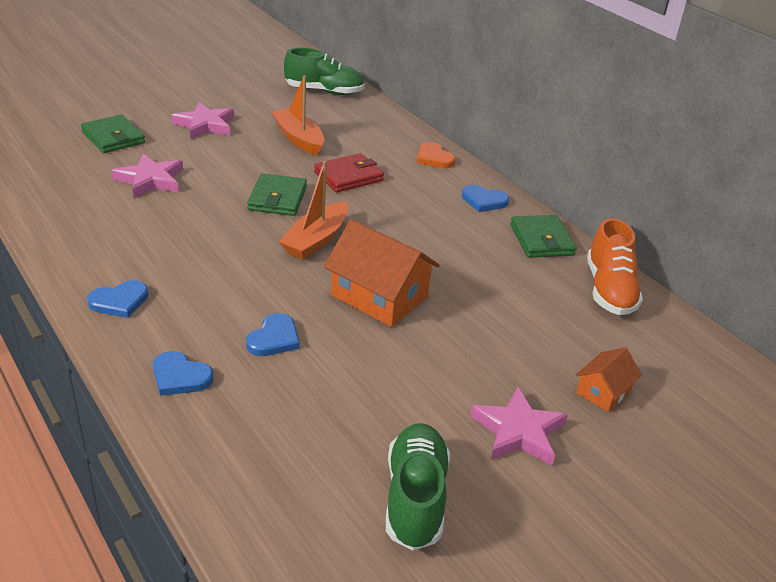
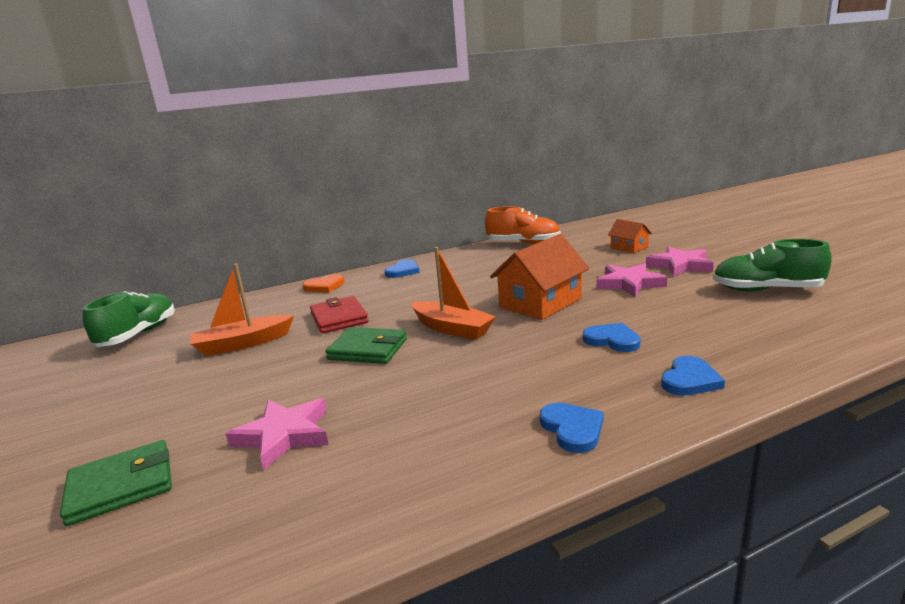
camera: 75 degrees left, 15 degrees down
(205, 125) = (153, 405): pink star -> pink star (629, 284)
(541, 240) = (462, 256): green wallet -> none

